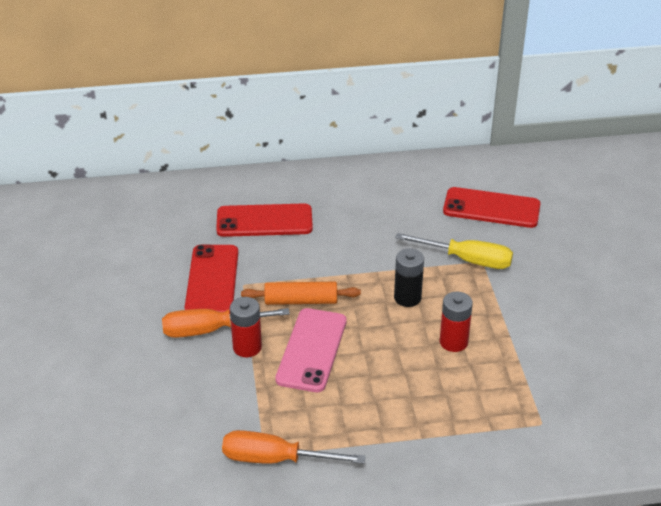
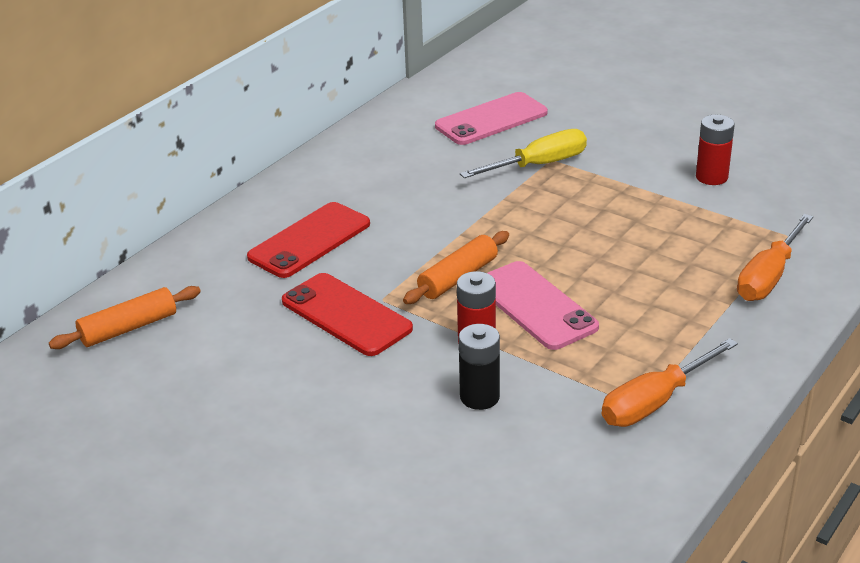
camera: 45 degrees left, 5 degrees down
(111, 212) = (128, 328): none -> orange rolling pin
(210, 330) = (418, 352): orange screwdriver -> orange screwdriver (769, 277)
(407, 298) = (541, 219): black battery -> black battery (479, 397)
(453, 342) = (632, 225): red battery -> red battery (711, 177)
(491, 208) = (491, 119): red phone -> pink phone

